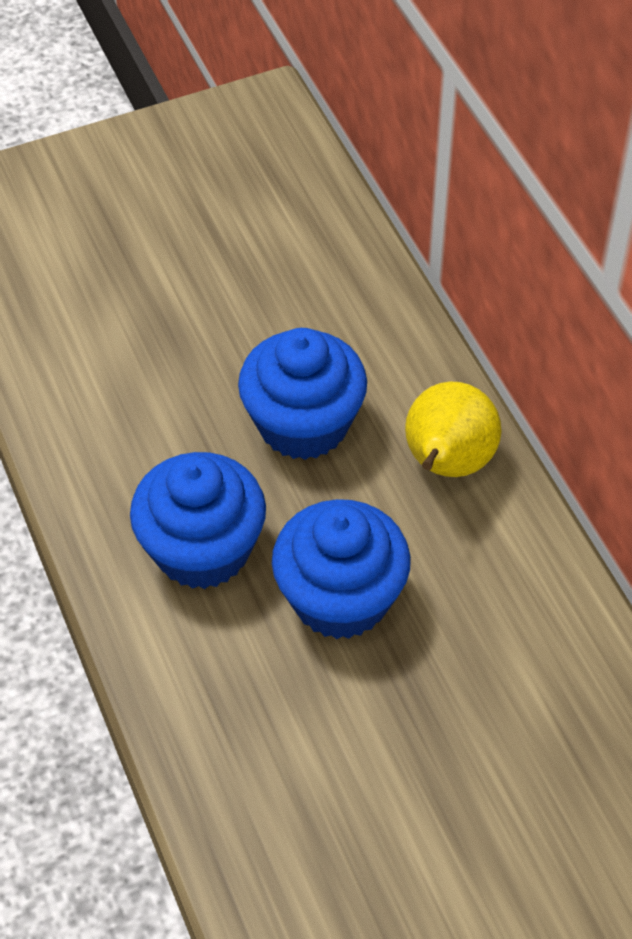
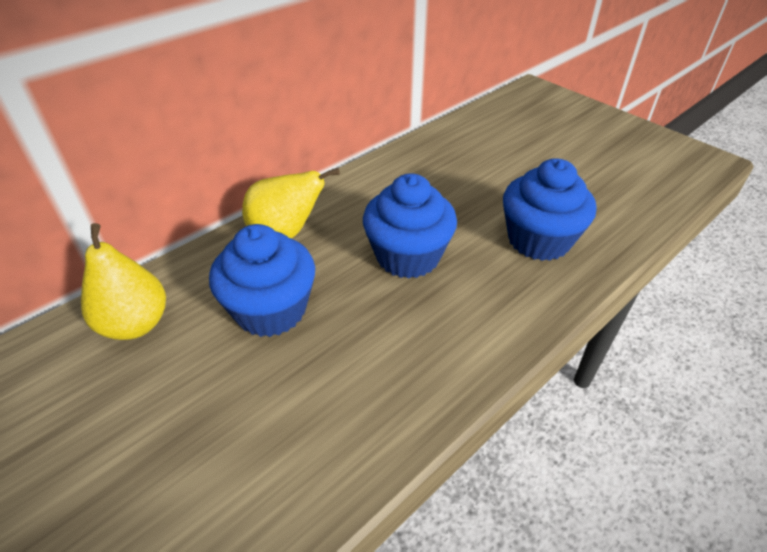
camera: 110 degrees left, 10 degrees down
(202, 549) = (405, 335): blue cupcake -> blue cupcake (538, 240)
(334, 299) = (135, 324): none -> yellow pear

